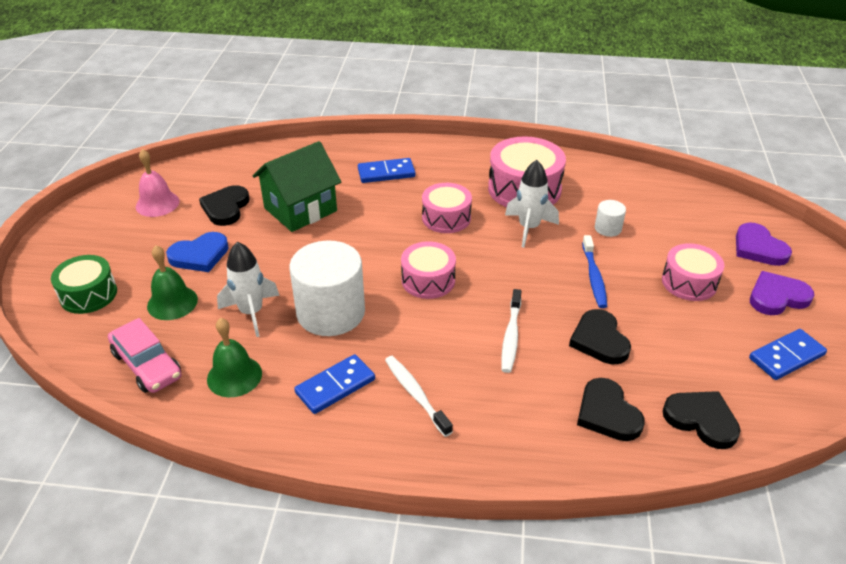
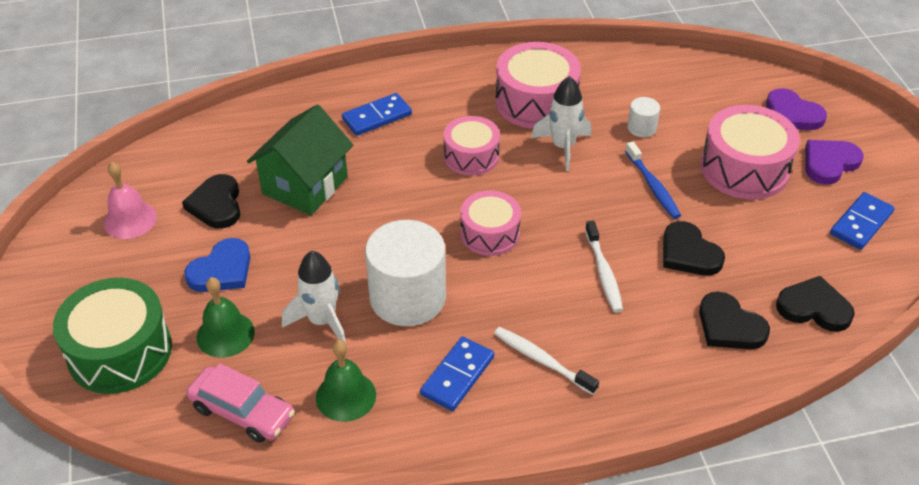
camera: 20 degrees left, 5 degrees up
(88, 294) = (120, 351): green drum -> green drum, size x1.56
(689, 282) = (744, 168): pink drum -> pink drum, size x1.56

